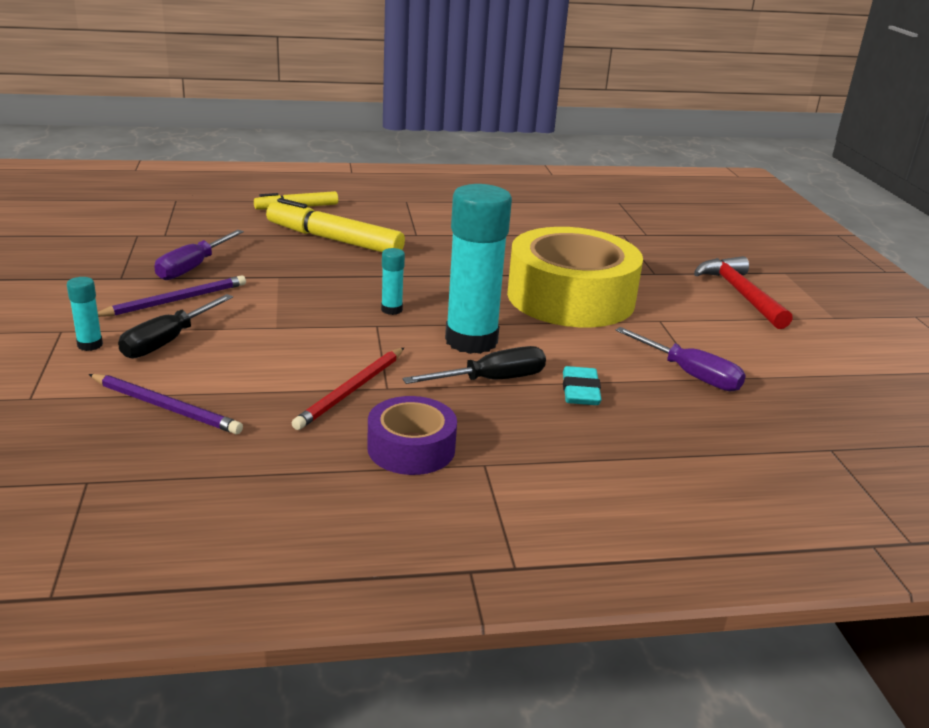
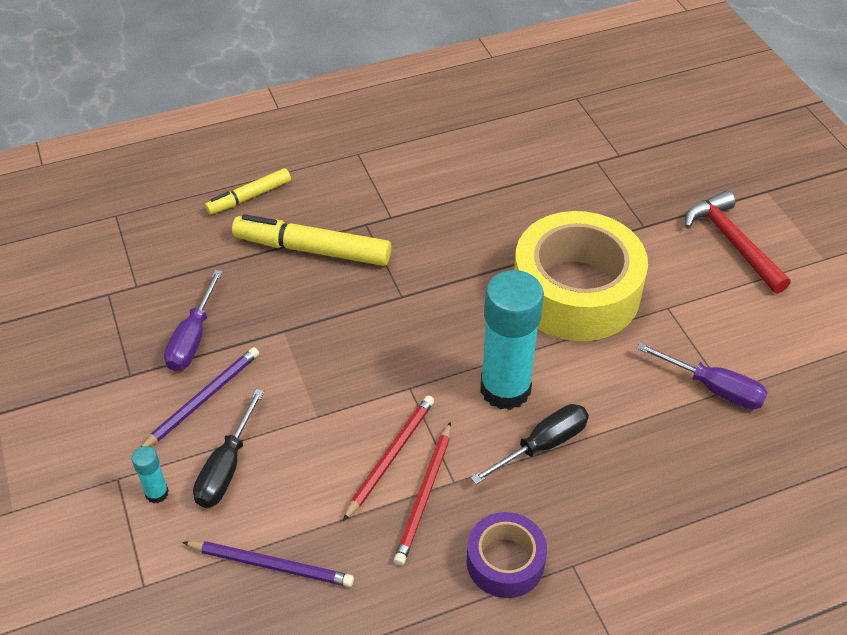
camera: 10 degrees left, 20 degrees up
(331, 362) = (390, 457): none -> red pencil
(391, 310) = (414, 358): turquoise glue stick -> none
(580, 391) = (624, 440): turquoise eraser -> none

